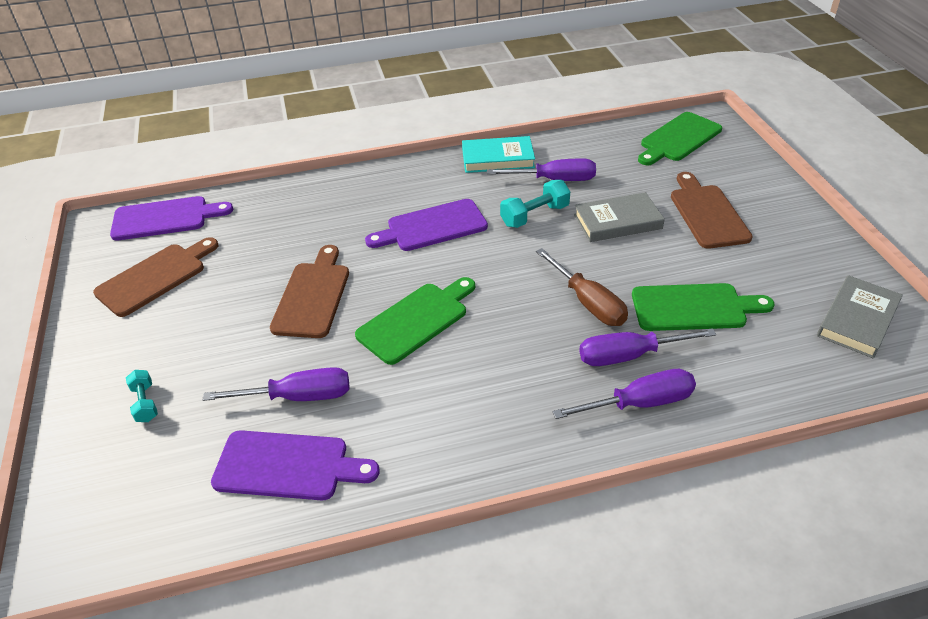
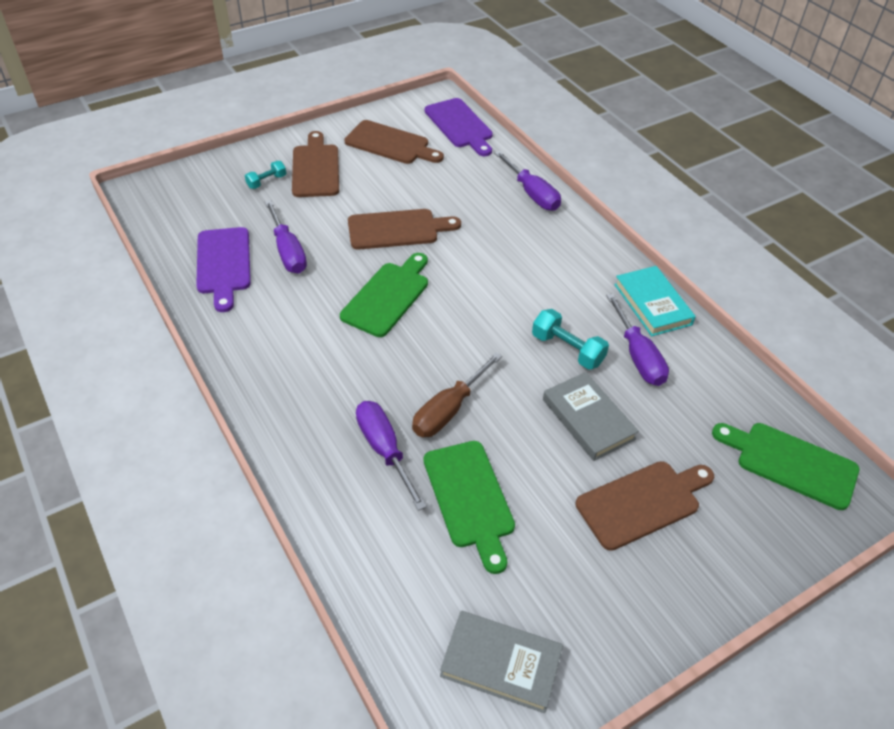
camera: 70 degrees right, 5 degrees up
(152, 350) = (315, 168): none -> brown cutting board
(416, 320) = (388, 296): green cutting board -> green cutting board turned 90 degrees counterclockwise
(432, 227) = (516, 279): purple cutting board -> none
(639, 403) = (325, 463): purple screwdriver -> purple screwdriver (531, 193)

